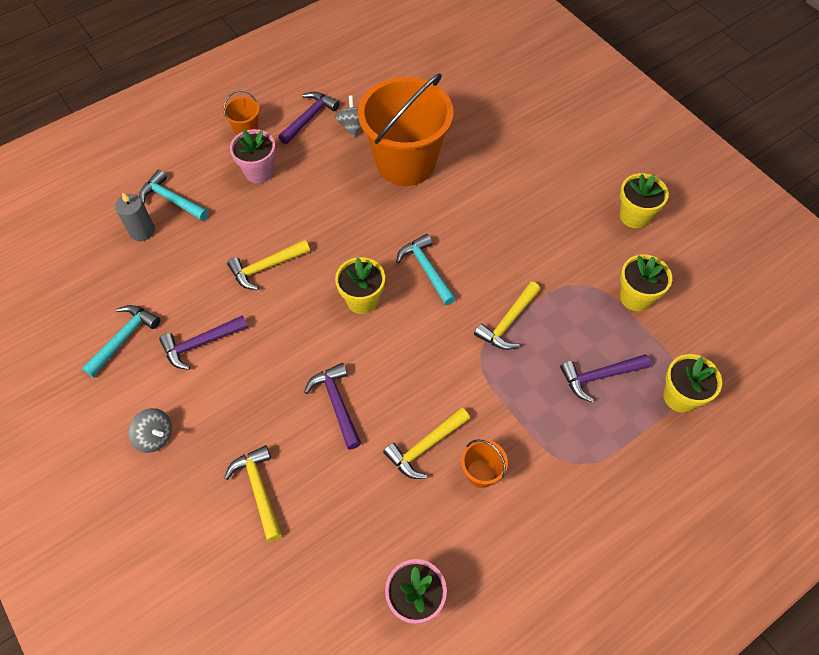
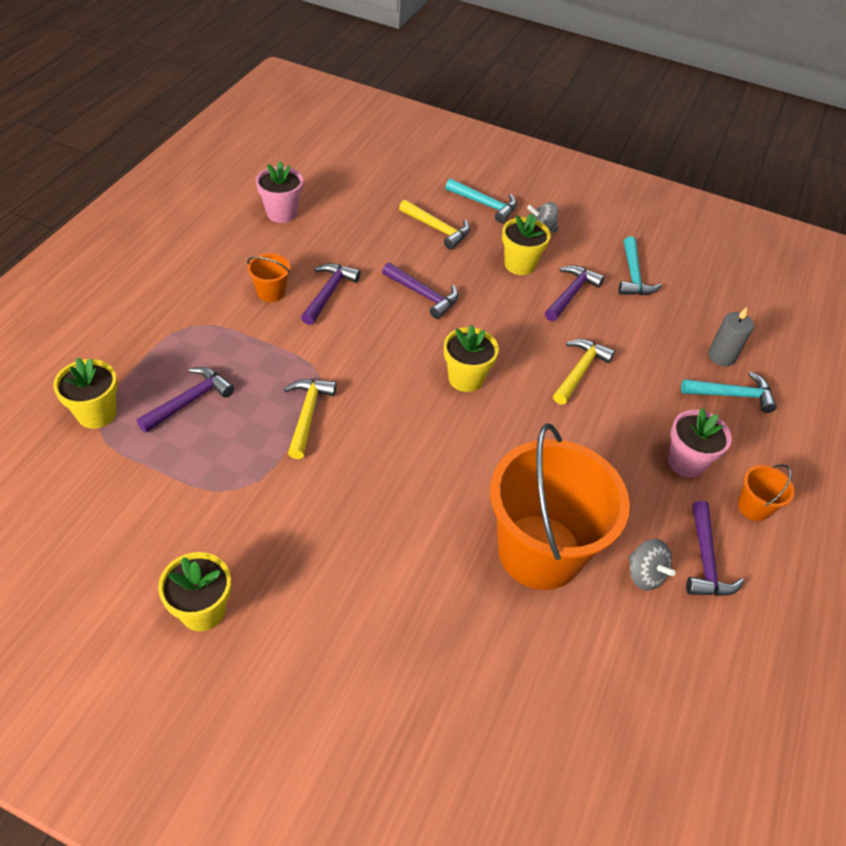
camera: 145 degrees right, 10 degrees down
(425, 446) = (329, 293): yellow hammer -> purple hammer
(426, 269) = (424, 433): turquoise hammer -> turquoise hammer (484, 204)
(635, 297) = (171, 498): yellow flower pot -> yellow flower pot (519, 265)

